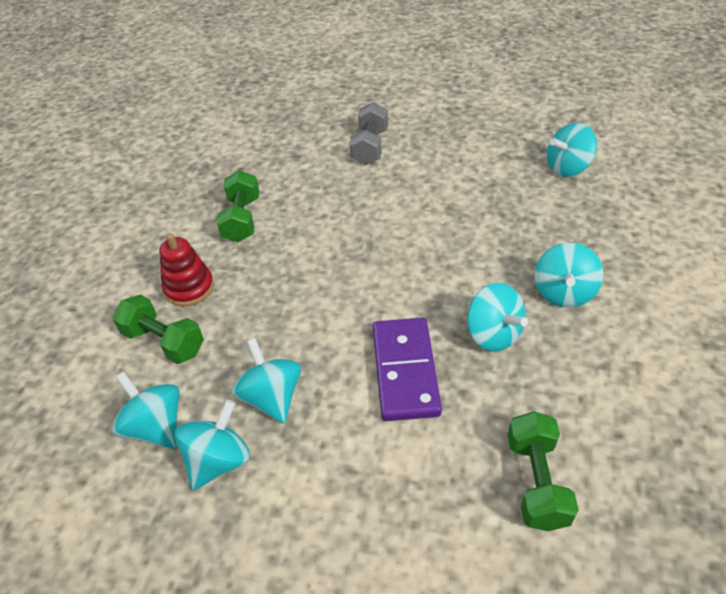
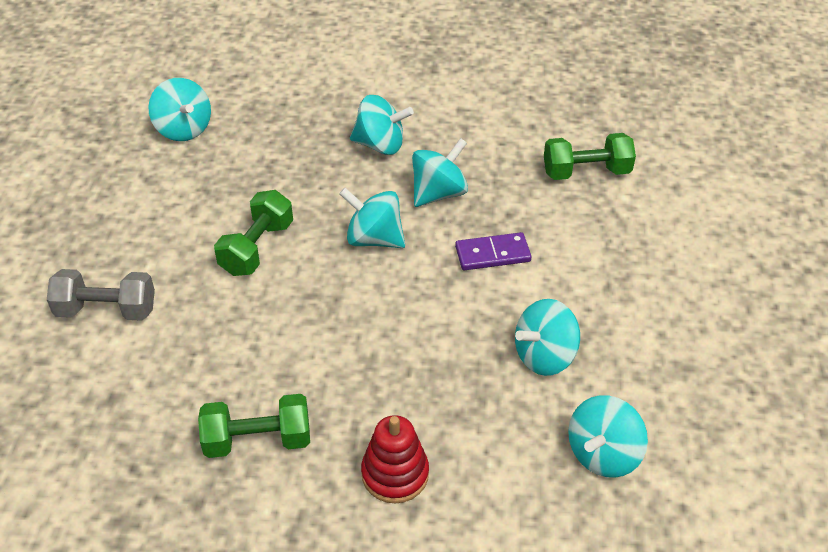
camera: 100 degrees left, 0 degrees up
(164, 341) = (487, 479): green dumbbell -> green dumbbell (257, 248)
(219, 460) = (626, 387): turquoise spinning top -> turquoise spinning top (374, 238)
(405, 371) = (492, 254): purple domino -> purple domino, size x0.62

